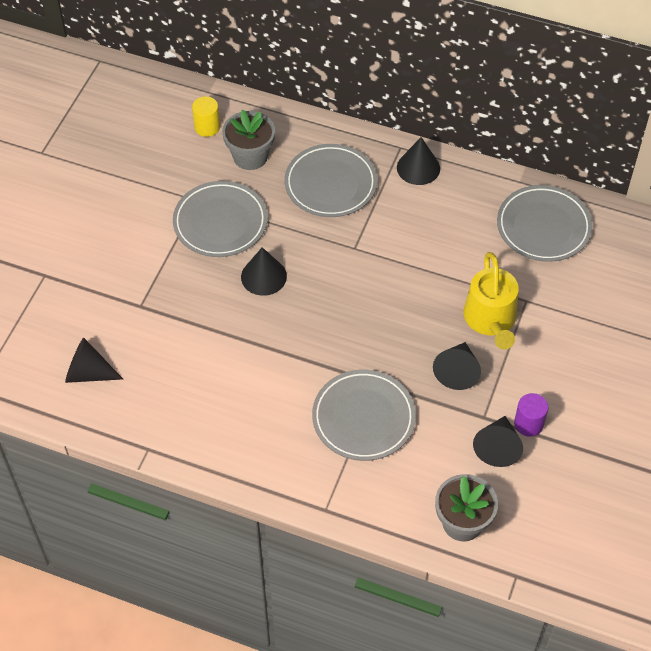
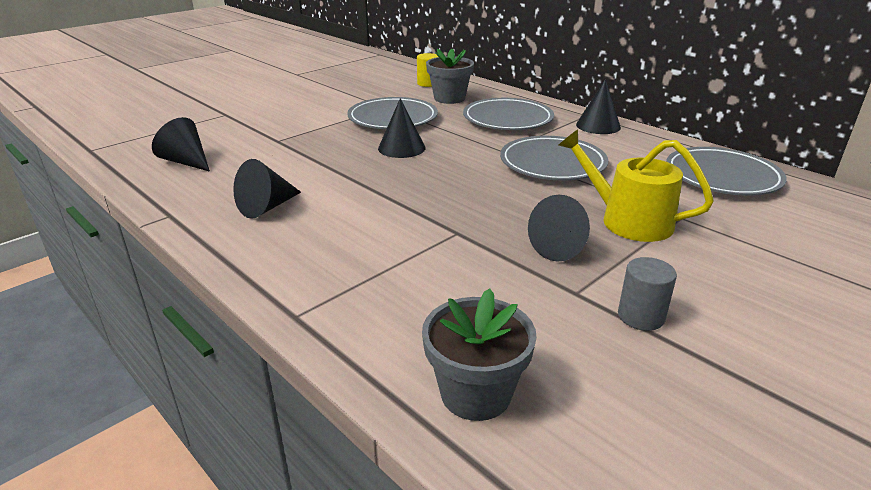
camera: 25 degrees right, 25 degrees down
(363, 418) = (417, 253): grey plate -> grey plate (552, 164)
(491, 320) = (628, 220): yellow watering can -> yellow watering can turned 105 degrees clockwise
(497, 447) = (581, 326): black cone -> black cone (267, 207)
(528, 424) = (641, 316): purple cylinder -> grey cylinder

